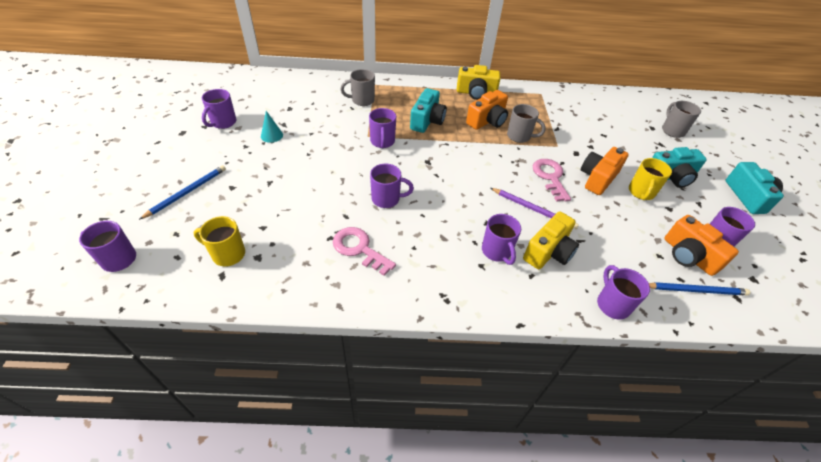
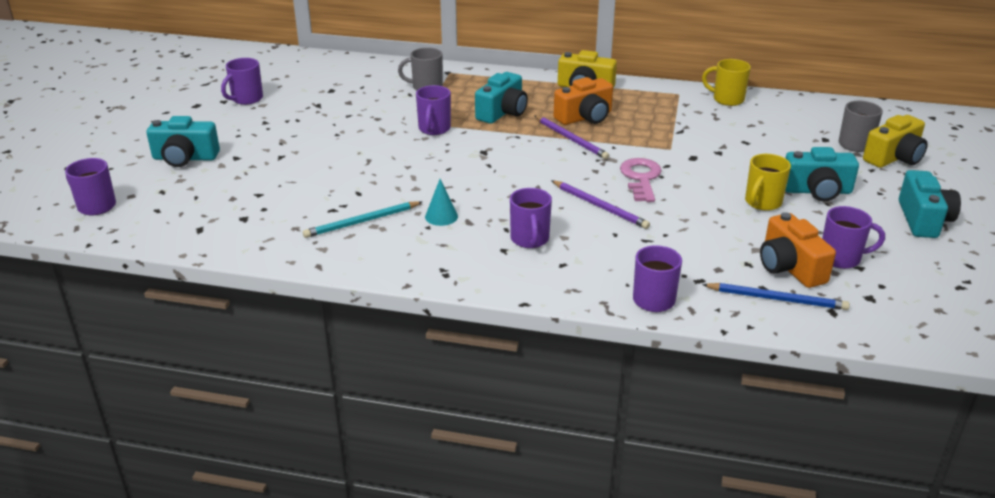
camera: 15 degrees right, 15 degrees down
(187, 192) = (185, 158): blue pencil -> turquoise camera
(227, 254) = (211, 213): yellow mug -> yellow mug (727, 99)
(271, 135) = (299, 114): turquoise cone -> turquoise cone (441, 216)
(359, 248) = (362, 222): pink key -> turquoise pencil
(386, 199) = (415, 182): purple mug -> none
(486, 143) = (571, 139): none -> purple pencil
(519, 136) = (621, 135): grey mug -> none
(548, 252) = (597, 246): yellow camera -> yellow camera (894, 158)
(597, 178) = (708, 184): orange camera -> none

